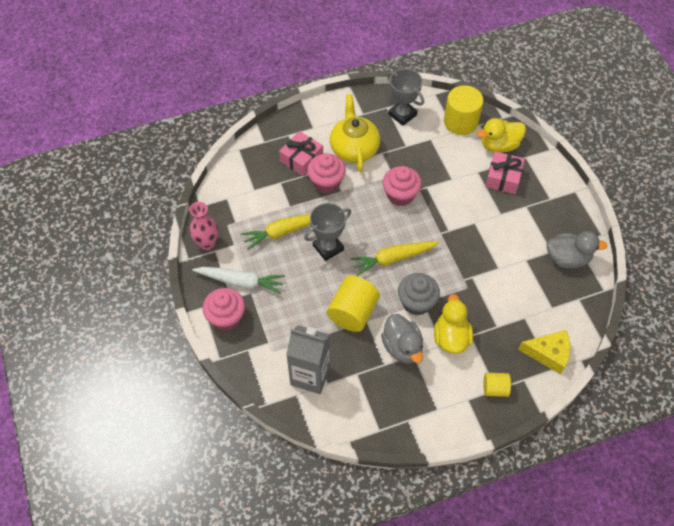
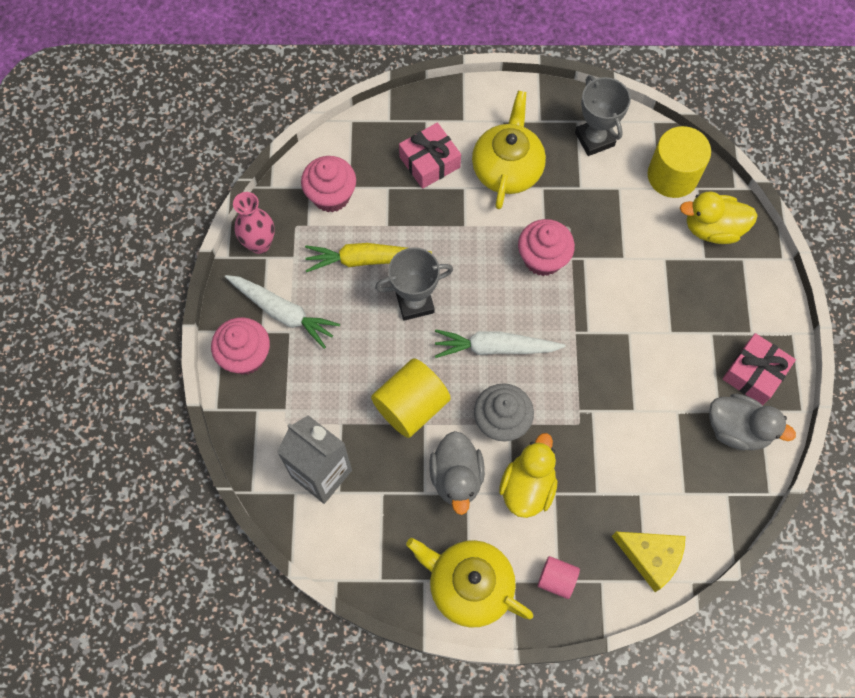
camera: 20 degrees right, 10 degrees up
(326, 182) = (449, 207): pink cupcake -> pink cupcake (331, 196)
(393, 258) = (495, 348): yellow carrot -> white carrot
(439, 412) = (469, 585): none -> yellow teapot
(495, 388) = (556, 579): yellow cylinder -> pink cylinder
(503, 178) = (697, 279): pink gift -> pink gift (754, 374)

